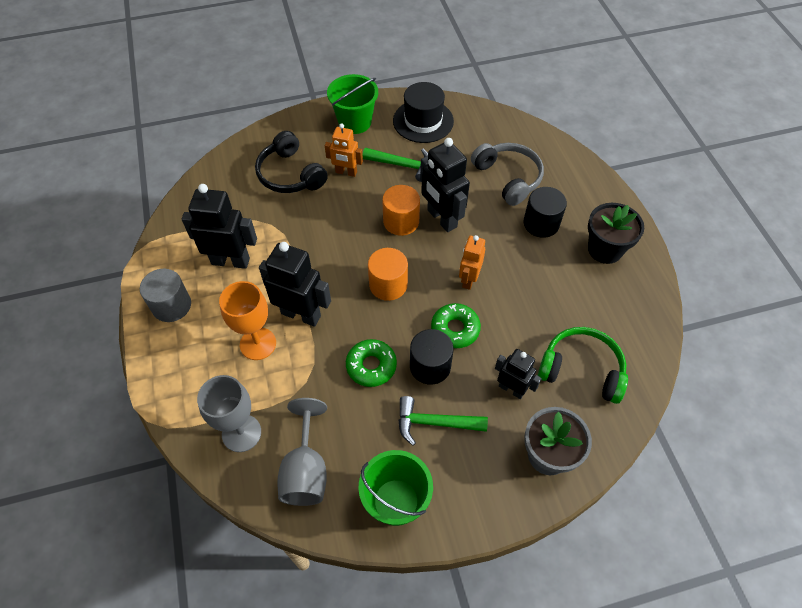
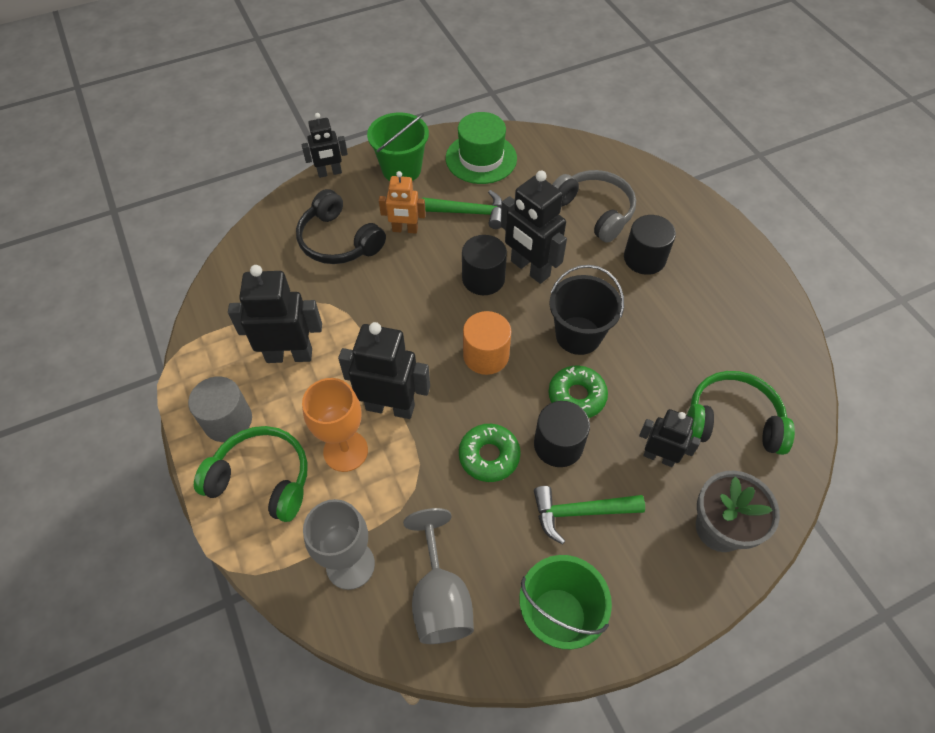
camera: 10 degrees left, 0 degrees up
(188, 355) = (262, 479): none -> green headphones
(295, 117) = (329, 173): none -> black robot
(401, 221) = (483, 278): orange cylinder -> black cylinder
(423, 121) = (481, 158): black hat -> green hat
(468, 279) = (578, 335): orange robot -> black bucket
(605, 249) = (723, 278): black flower pot -> none

